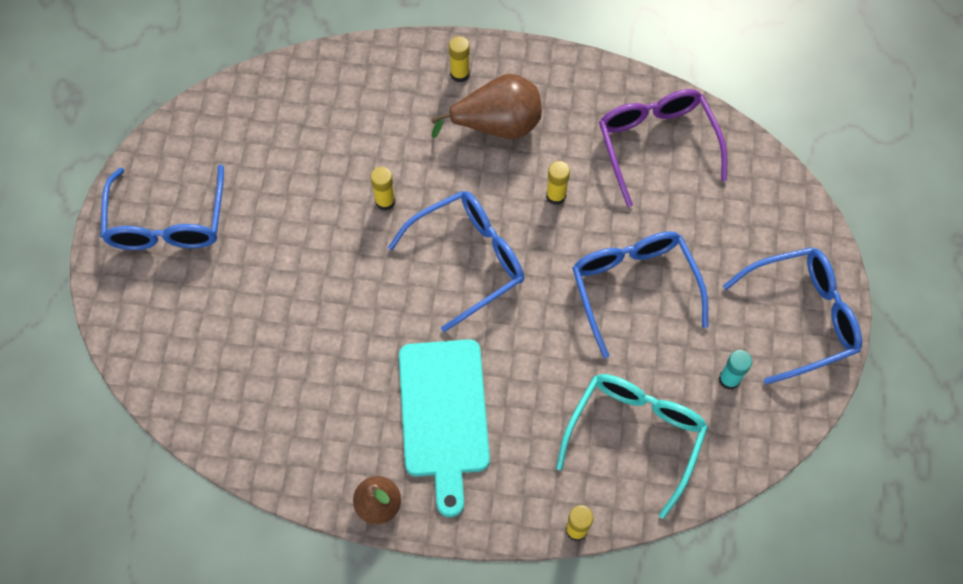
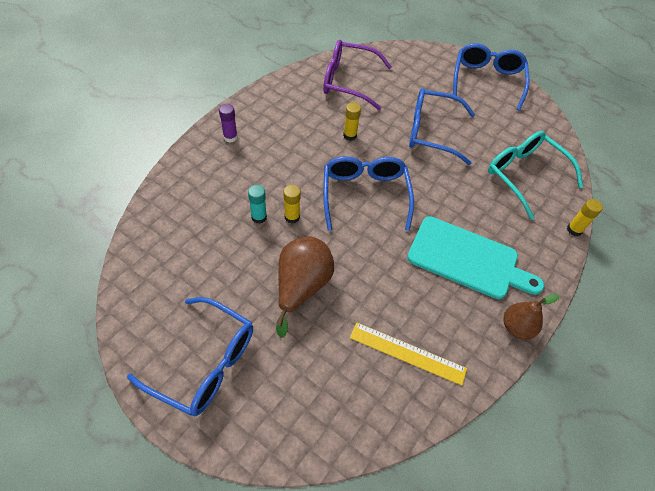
camera: 65 degrees left, 10 degrees down
(280, 401) = (407, 353): none -> yellow ruler
(460, 74) = (230, 137): yellow glue stick -> purple glue stick
(497, 125) = (281, 138): brown pear -> brown pear (301, 287)
(729, 379) = (509, 123): turquoise glue stick -> turquoise glue stick (259, 217)

